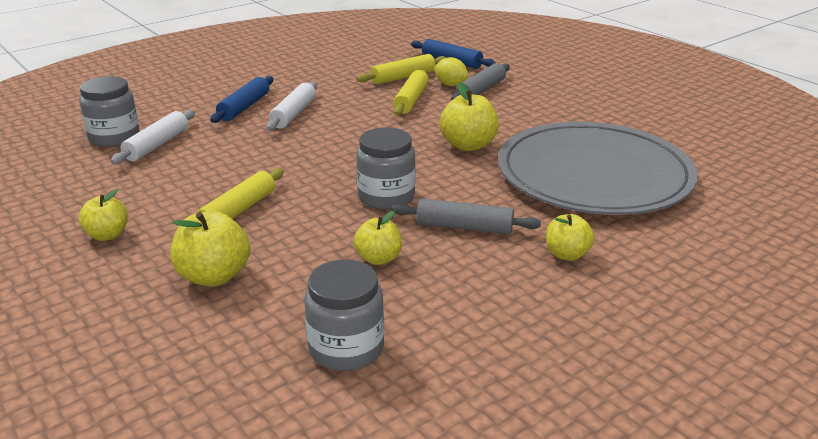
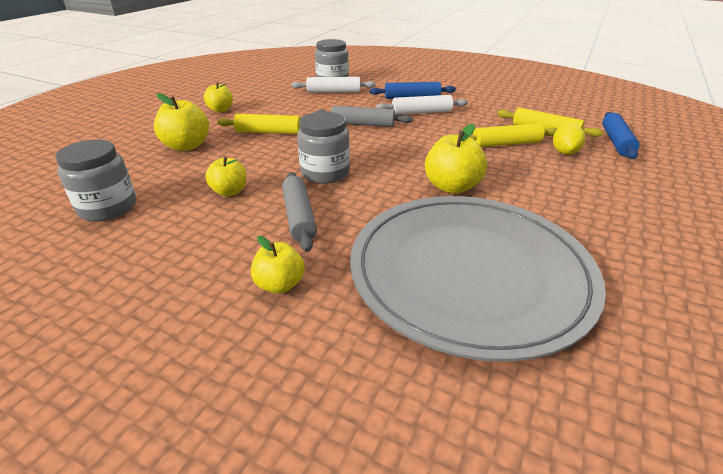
camera: 65 degrees right, 5 degrees up
(481, 90) = (577, 168): grey rolling pin -> grey rolling pin (362, 124)

